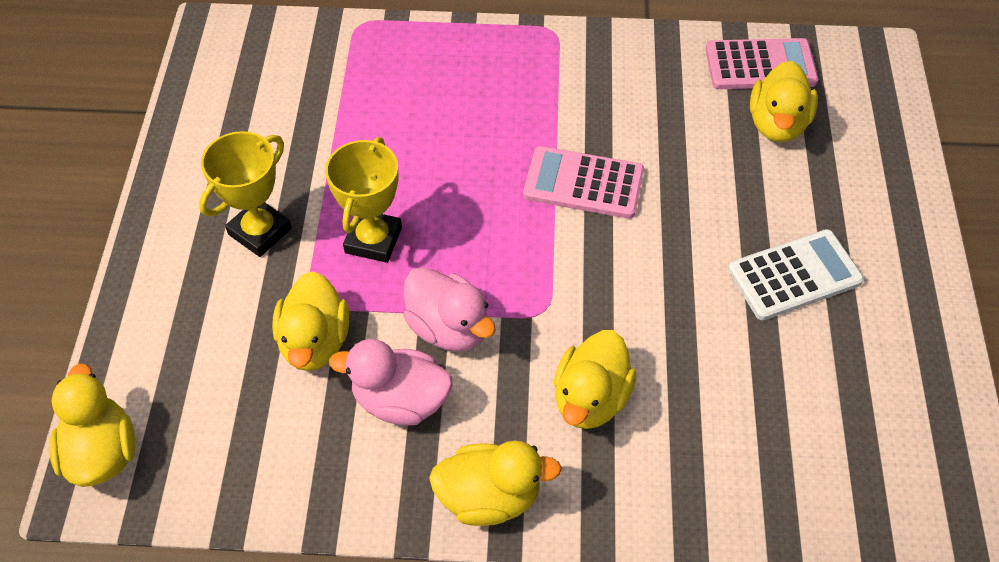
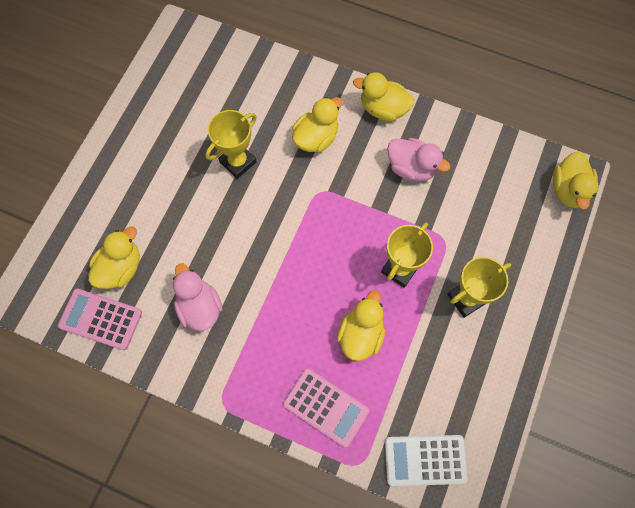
camera: 160 degrees left, 15 degrees up
(315, 342) = (448, 215): yellow duck -> yellow duck (360, 334)
(448, 328) = (374, 199): pink duck -> pink duck (200, 307)
(583, 183) = (261, 266): pink calculator -> pink calculator (326, 407)
(701, 315) = (238, 162): none -> yellow trophy
(794, 275) = (176, 167): white calculator -> white calculator (425, 460)

